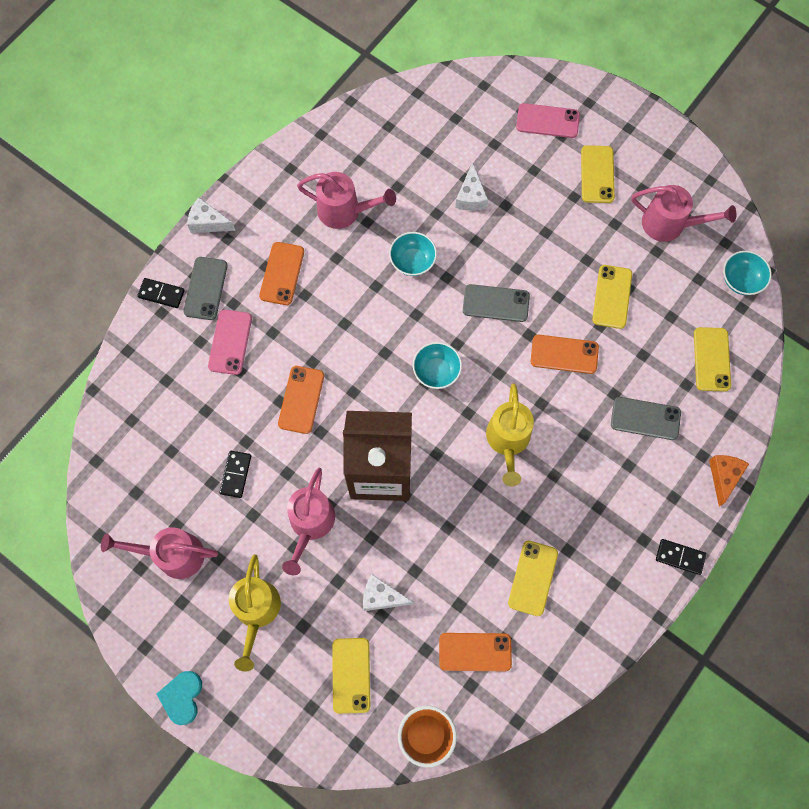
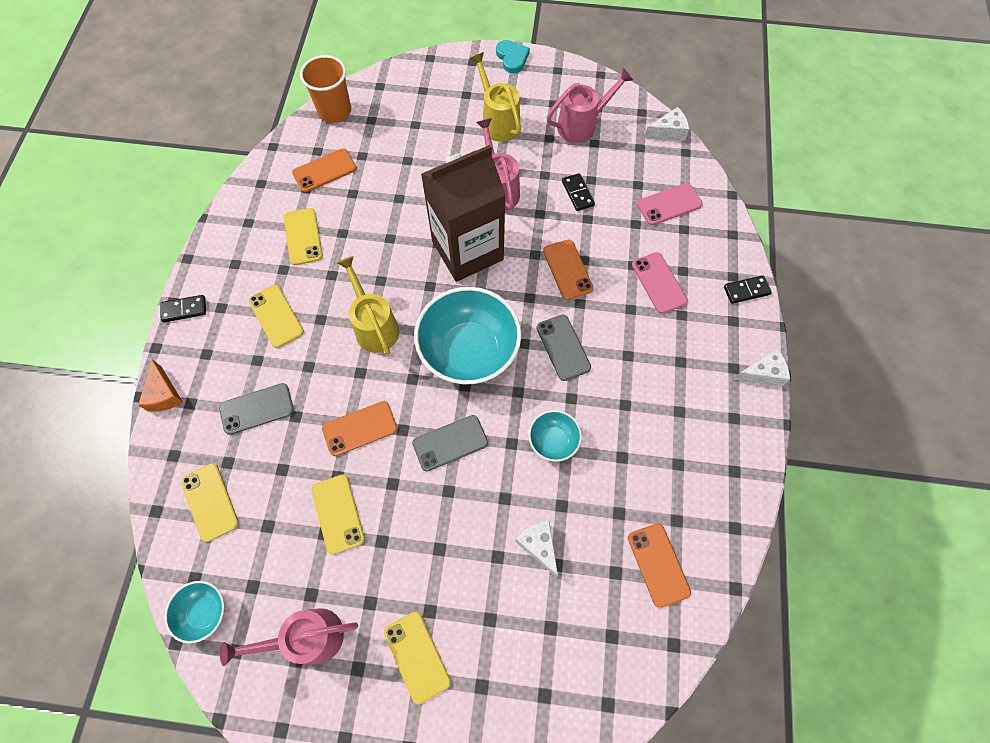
camera: 150 degrees right, 5 degrees down
(205, 288) = (715, 314): grey phone -> grey phone (563, 347)
(282, 273) = (662, 363): orange phone -> orange phone (658, 564)
(345, 211) = (650, 456): pink watering can -> none
(351, 675) = (407, 118): yellow phone -> yellow phone (276, 316)
(382, 596) = (413, 171): white cheese -> white cheese (668, 132)
(436, 371) = (469, 351): turquoise bowl -> turquoise bowl, size x2.07
(547, 121) = (508, 698): pink phone -> pink phone (669, 204)

